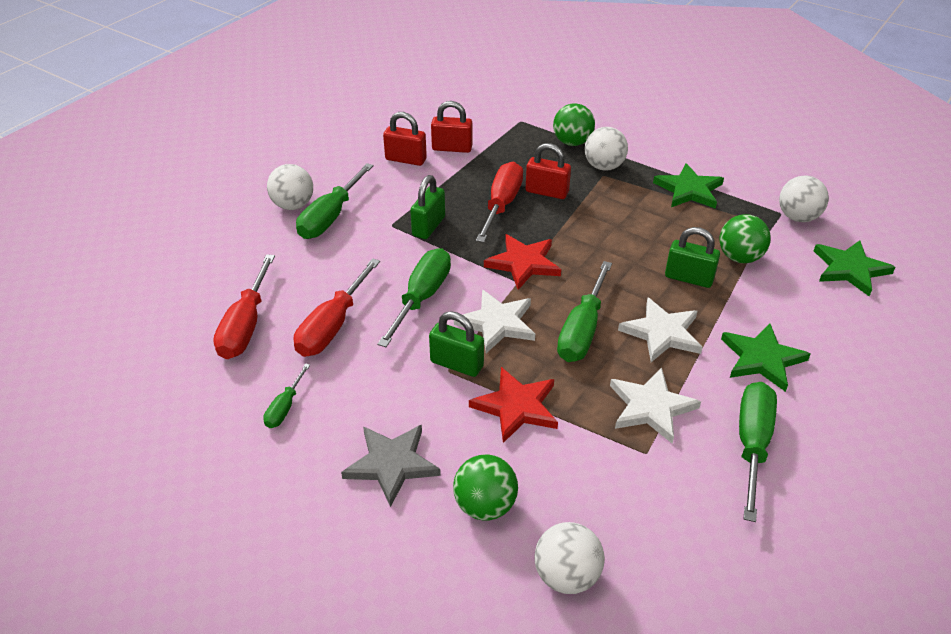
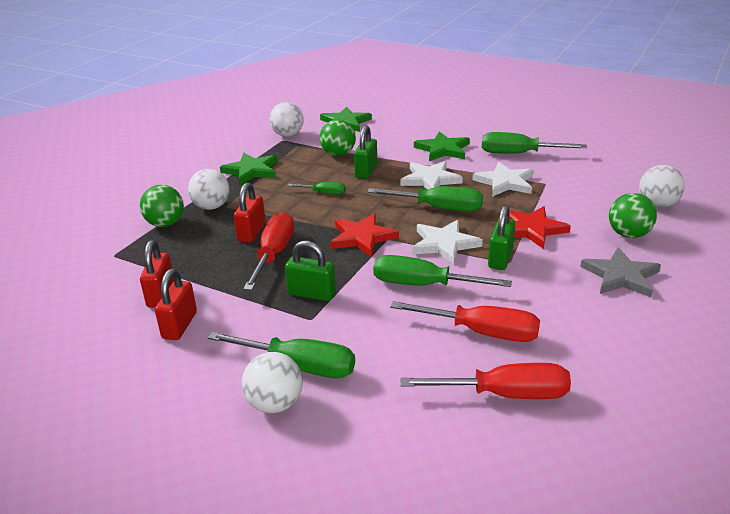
camera: 95 degrees left, 10 degrees down
(285, 407) = (598, 342): green screwdriver -> green screwdriver (323, 193)
(501, 205) = (273, 255): red screwdriver -> red screwdriver turned 90 degrees clockwise

